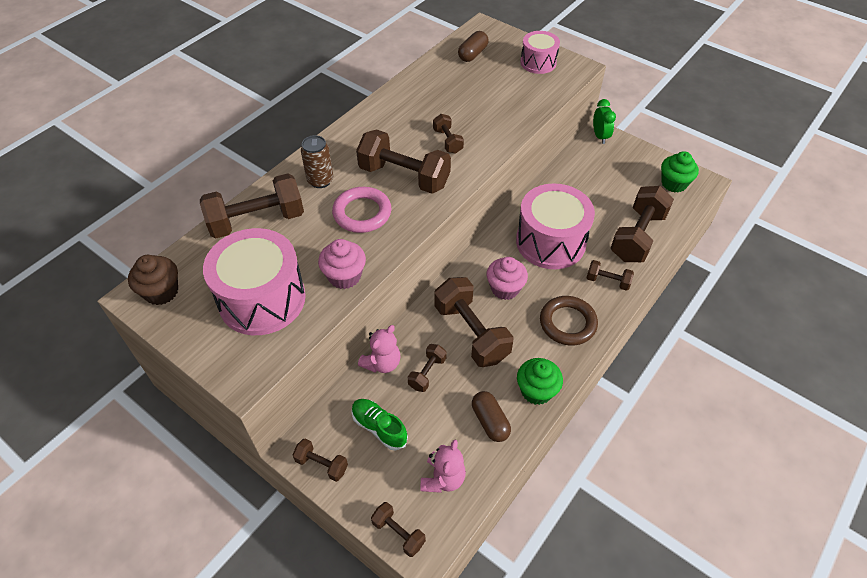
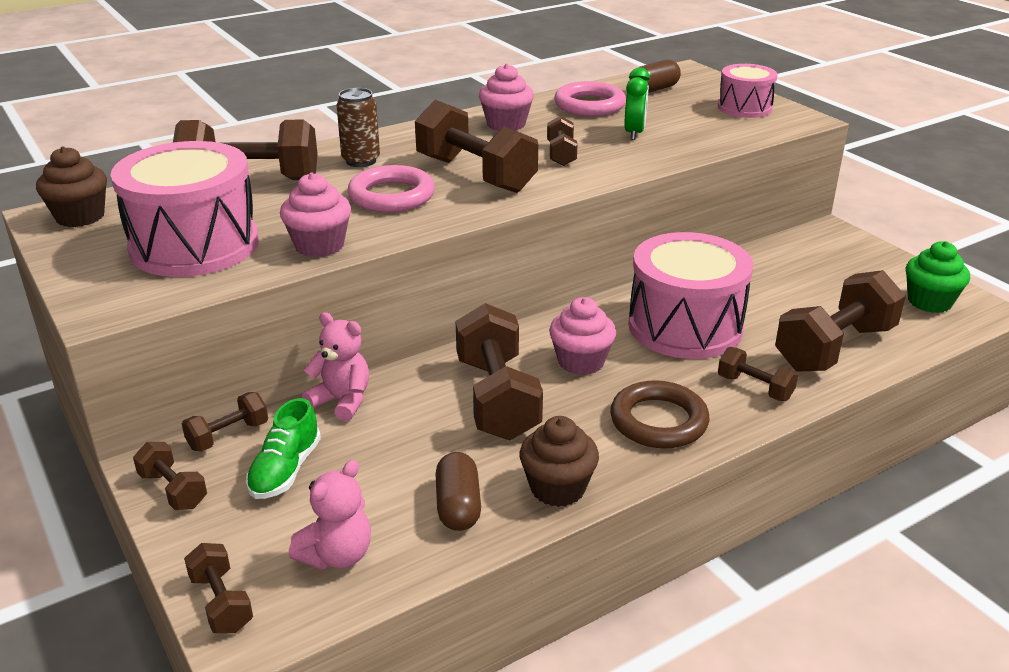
camera: 20 degrees right, 20 degrees down
(379, 427) = (285, 470): green shoe -> green shoe turned 135 degrees counterclockwise
(382, 363) = (342, 401): pink teddy bear -> pink teddy bear turned 120 degrees counterclockwise
(395, 116) = (506, 124): none -> pink cupcake
(427, 373) = (400, 427): brown dumbbell -> brown dumbbell (228, 436)
(439, 81) = (589, 105): none -> pink ring
(536, 391) = (557, 488): green cupcake -> brown cupcake
(600, 136) = (830, 233): green clock -> green clock (634, 133)

